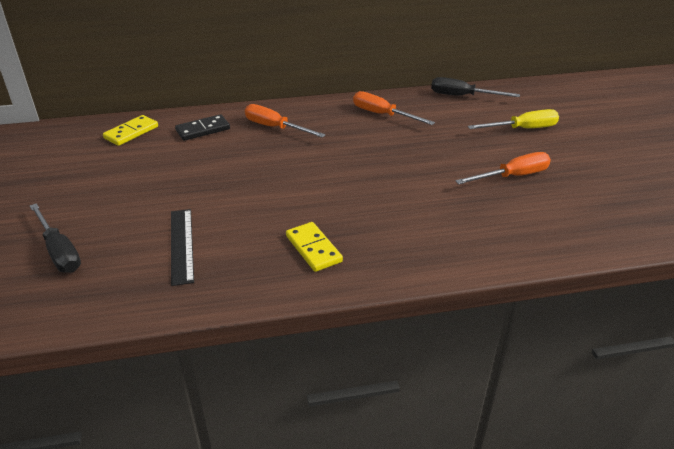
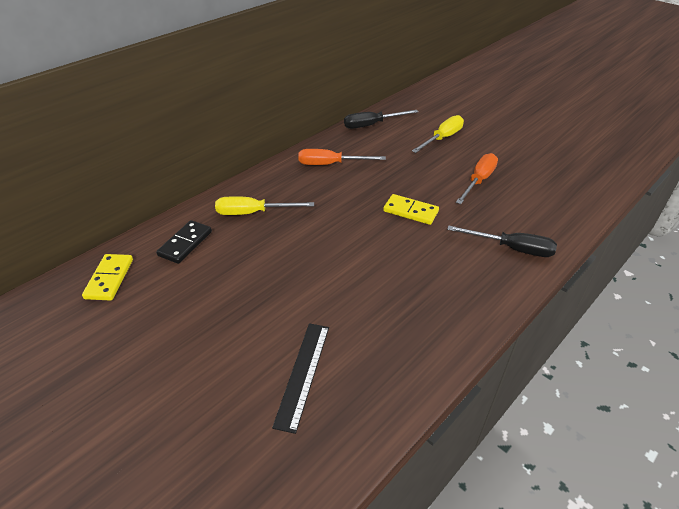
camera: 35 degrees left, 5 degrees up
(59, 251) = (184, 453): black screwdriver -> black screwdriver (511, 248)
(181, 245) = (302, 374): black ruler -> black ruler turned 60 degrees clockwise
(275, 128) = (253, 213): orange screwdriver -> yellow screwdriver
(313, 249) = (415, 314): yellow domino -> yellow domino (410, 211)

